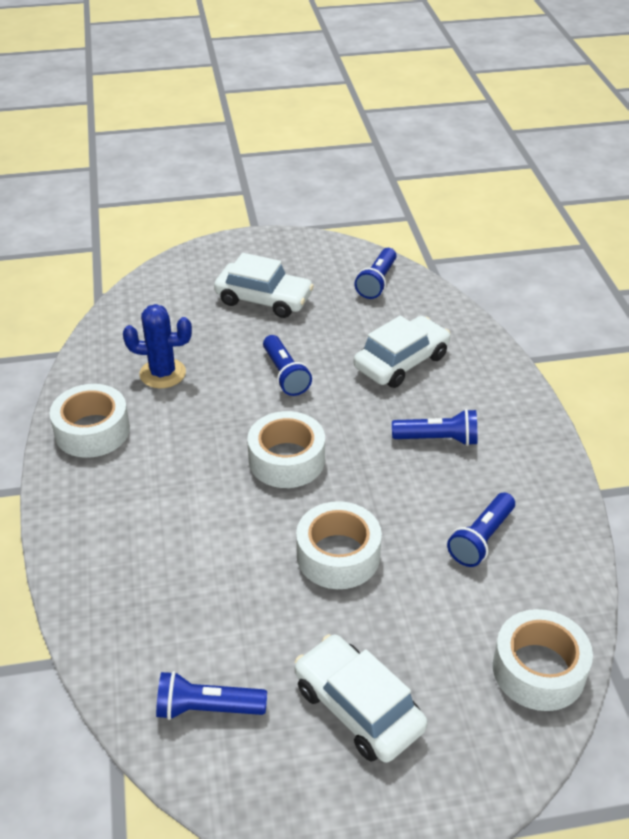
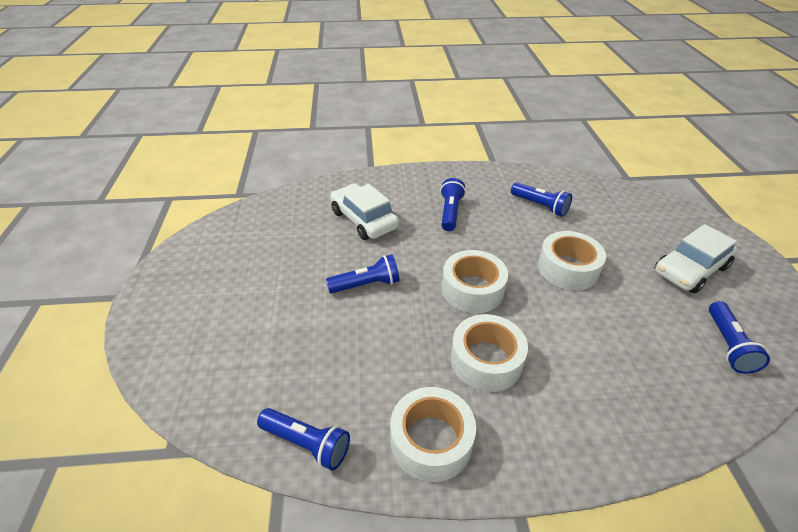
camera: 85 degrees left, 0 degrees up
(162, 373) = (346, 376): blue cactus -> none
(264, 299) = (250, 293): white car -> none
(377, 282) = (257, 222): blue flashlight -> blue flashlight (307, 444)
(538, 670) = (632, 199): white tape -> white tape (486, 360)

